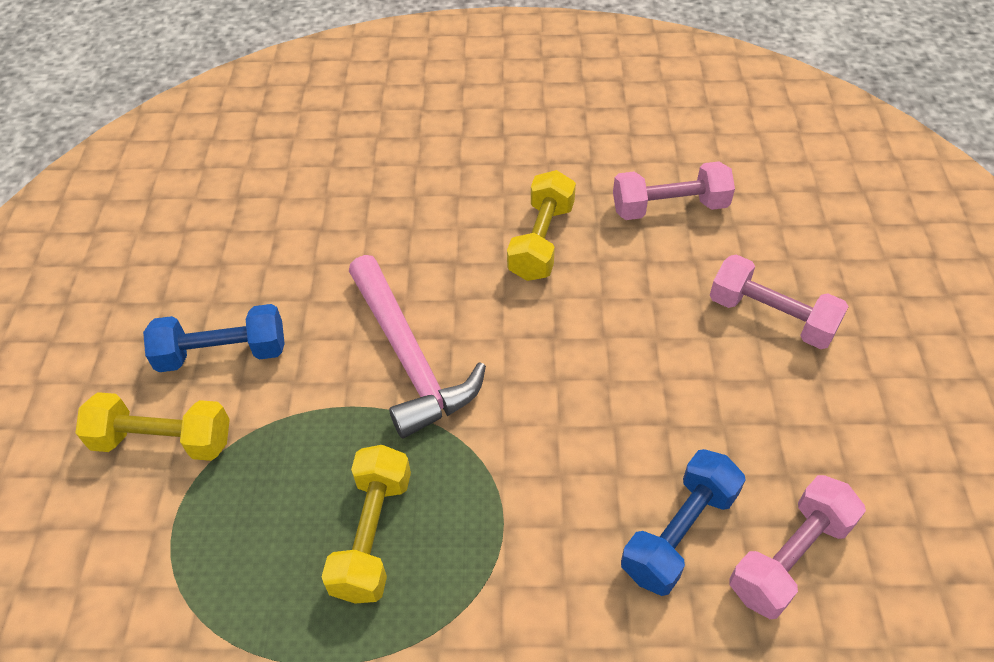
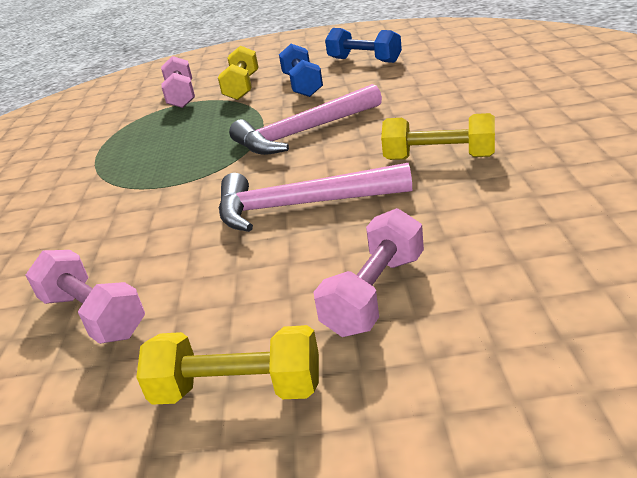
camera: 90 degrees right, 20 degrees down
(372, 535) = (169, 148): yellow dumbbell -> yellow dumbbell (238, 389)
(607, 364) = (302, 206): none -> pink hammer
(669, 207) = (522, 215): pink dumbbell -> pink dumbbell (181, 96)
(679, 533) = (135, 256): blue dumbbell -> blue dumbbell (364, 60)

